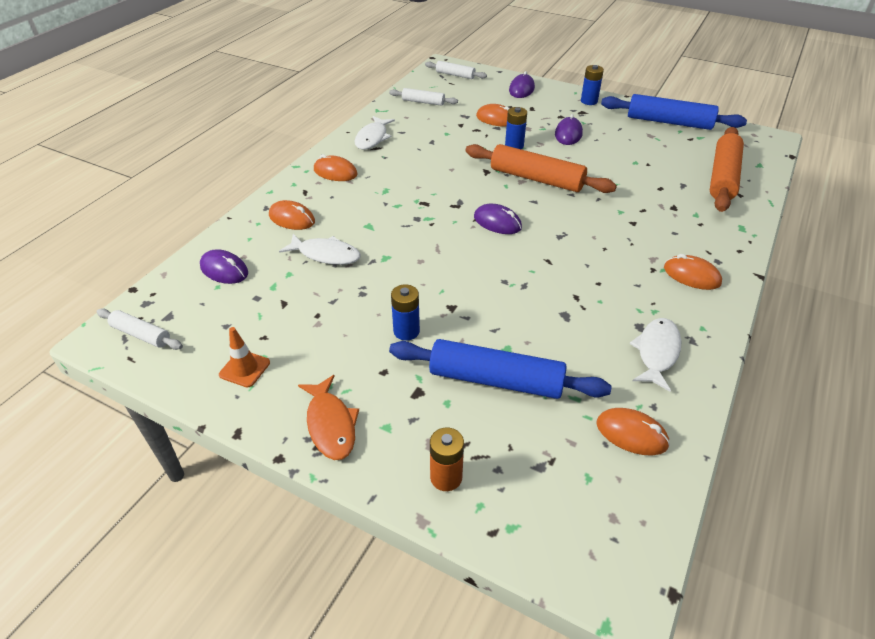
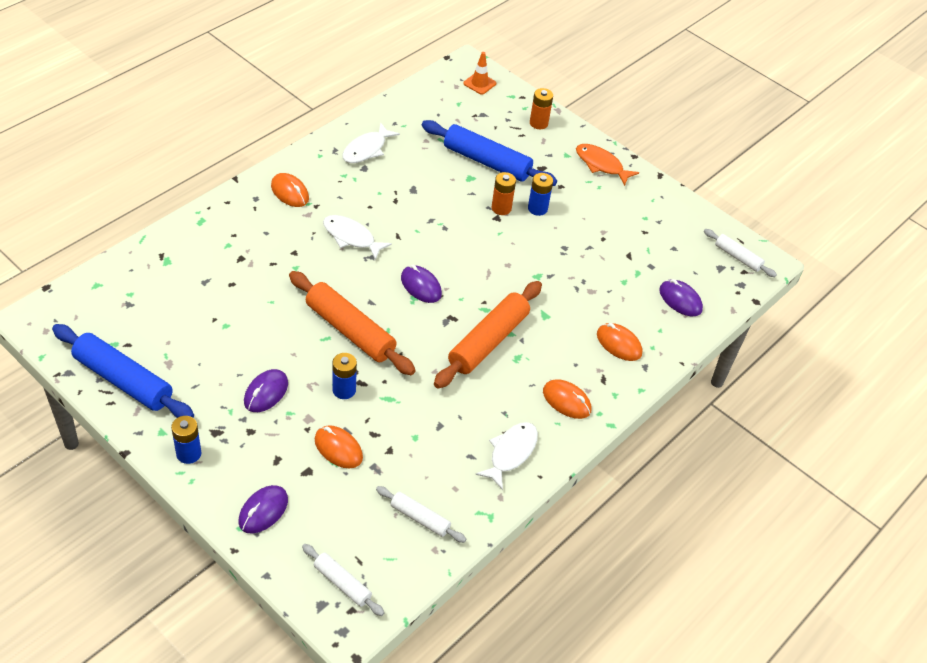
camera: 170 degrees left, 5 degrees up
(244, 369) = (657, 212): orange traffic cone -> orange traffic cone (479, 83)
(326, 254) = (590, 293): white fish -> white fish (351, 237)
(330, 424) = (601, 165): orange fish -> orange fish turned 45 degrees counterclockwise
(451, 320) = (501, 208): none -> orange battery
(631, 434) = (419, 114): orange mouse -> none
(723, 177) = (153, 280): orange rolling pin -> orange rolling pin (488, 341)

